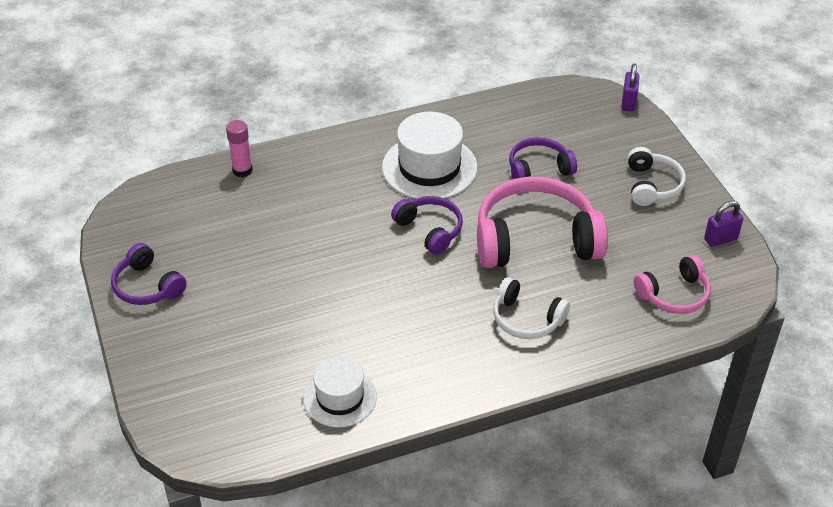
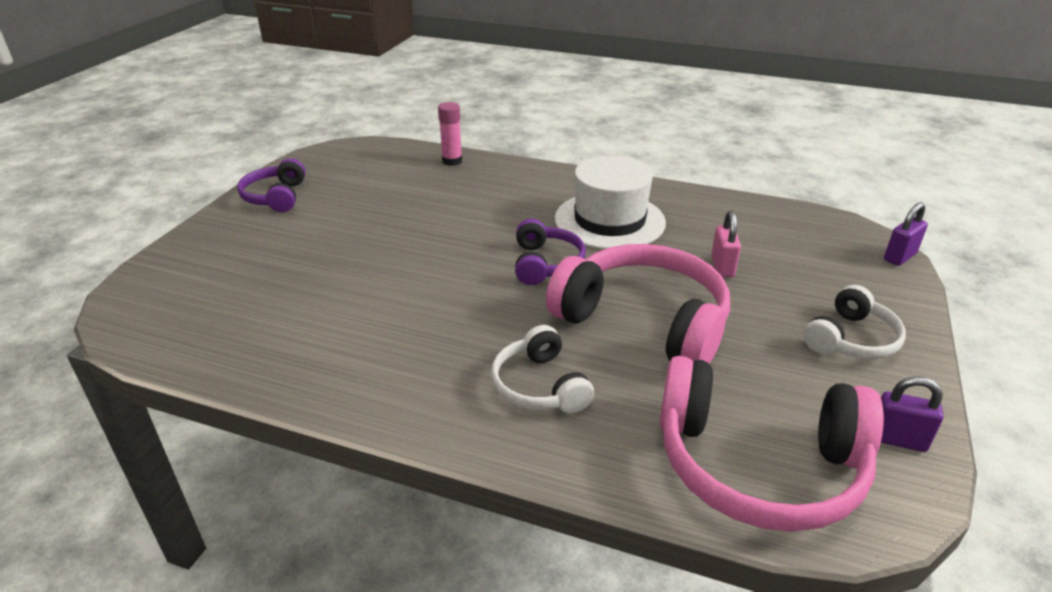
camera: 40 degrees right, 10 degrees down
(340, 397) = (273, 348): white hat -> none
(538, 169) = (722, 267): purple headphones -> pink padlock
(674, 295) = (758, 465): pink headphones -> pink headphones, size x1.85

